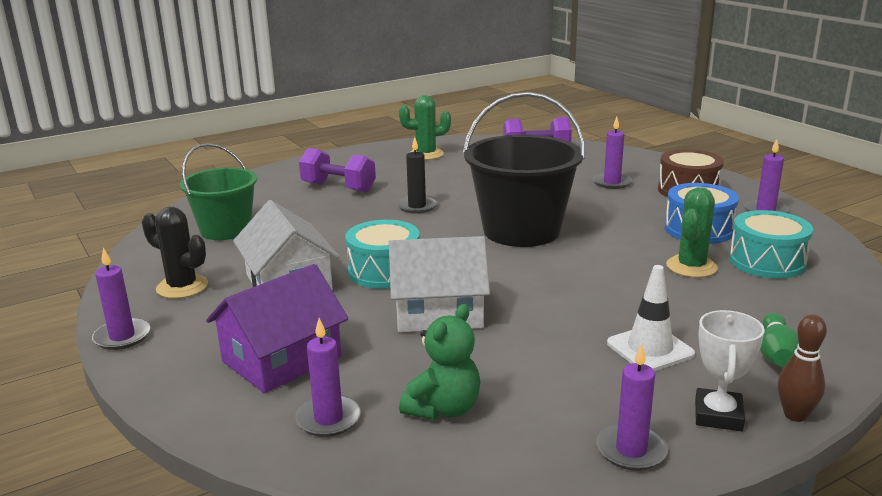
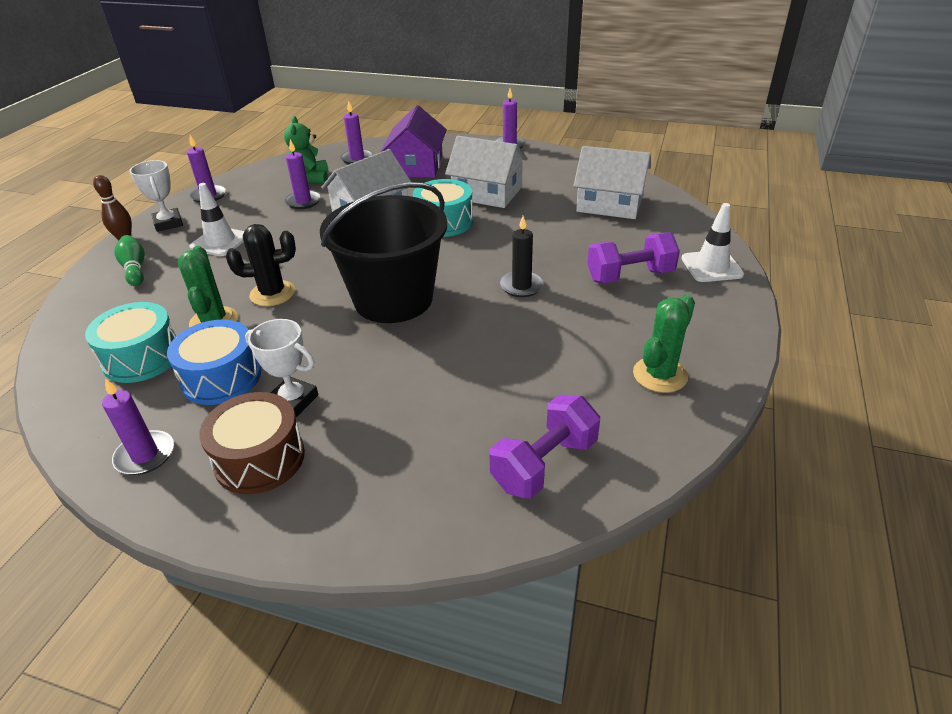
camera: 140 degrees right, 15 degrees up
(182, 287) = (540, 169): black cactus -> black cactus (272, 293)
(225, 230) = (609, 204): green bucket -> white house
(281, 175) = (711, 266): none -> white traffic cone
(612, 183) = (369, 427): purple candle -> purple candle (303, 201)
(651, 205) = (293, 400): none -> white trophy

